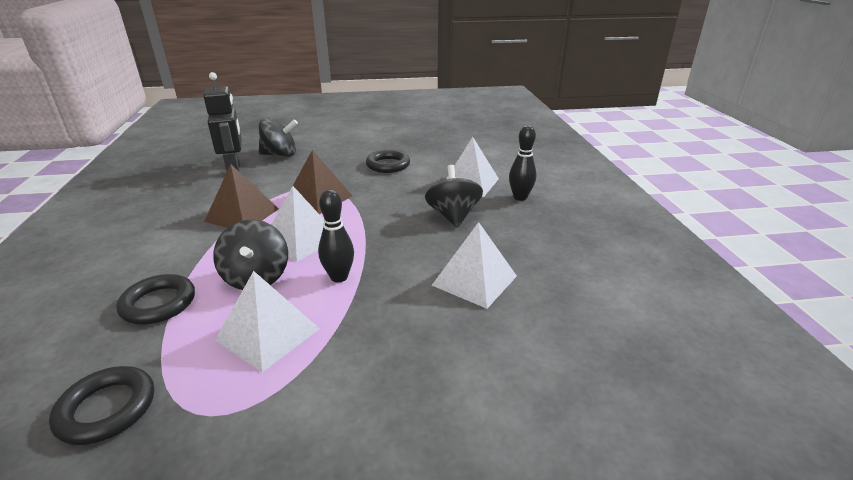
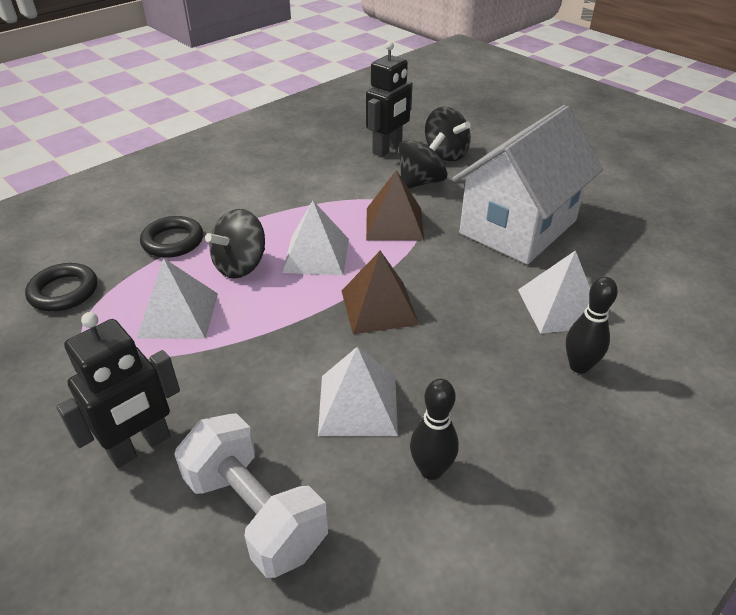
camera: 55 degrees right, 10 degrees up
(242, 215) = (319, 201): brown pyramid -> brown pyramid (379, 307)
(339, 277) = (281, 310): black bowling pin -> black bowling pin (431, 470)
(388, 165) = (518, 227): black ring -> white house
(408, 413) = (140, 446): none -> black robot
(453, 216) = (466, 329): black spinning top -> black spinning top (421, 182)
(534, 365) = (255, 512): none -> white dumbbell

